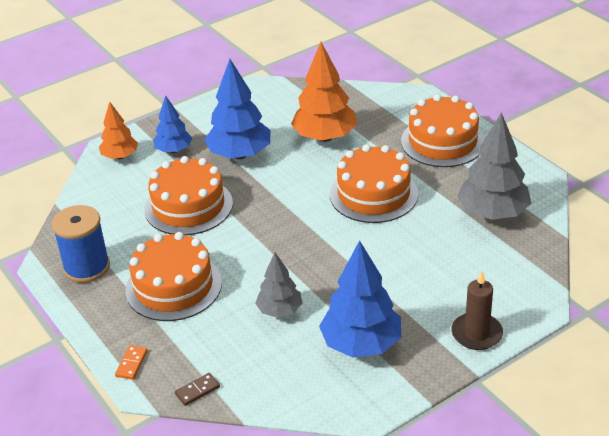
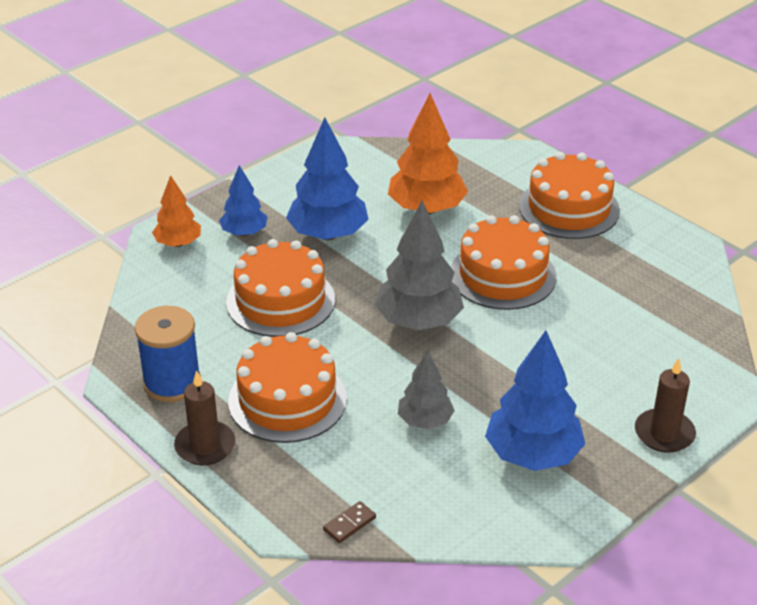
camera: 10 degrees left, 0 degrees up
(99, 319) = (205, 446): none -> brown candle
(131, 364) = (259, 497): orange domino -> none
(492, 213) = (648, 291): grey tree -> grey tree (418, 321)

